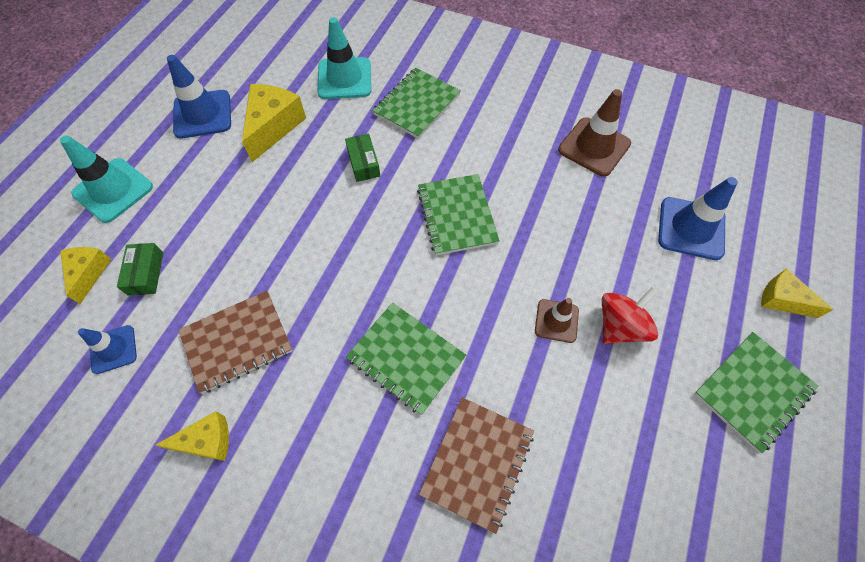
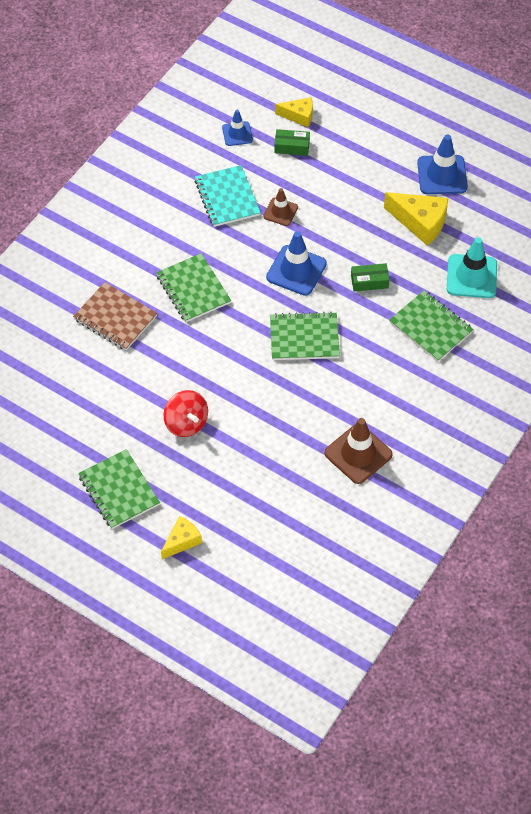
camera: 100 degrees right, 5 degrees down
(113, 190) = (370, 123): turquoise traffic cone -> none
(207, 441) = (164, 183): yellow cheese -> none
(237, 342) = (227, 198): brown notebook -> turquoise notebook
(406, 358) = (193, 289): green notebook -> green notebook turned 75 degrees counterclockwise
(556, 321) = (199, 384): brown traffic cone -> brown traffic cone (280, 212)
(691, 228) = (259, 500): blue traffic cone -> blue traffic cone (296, 270)

